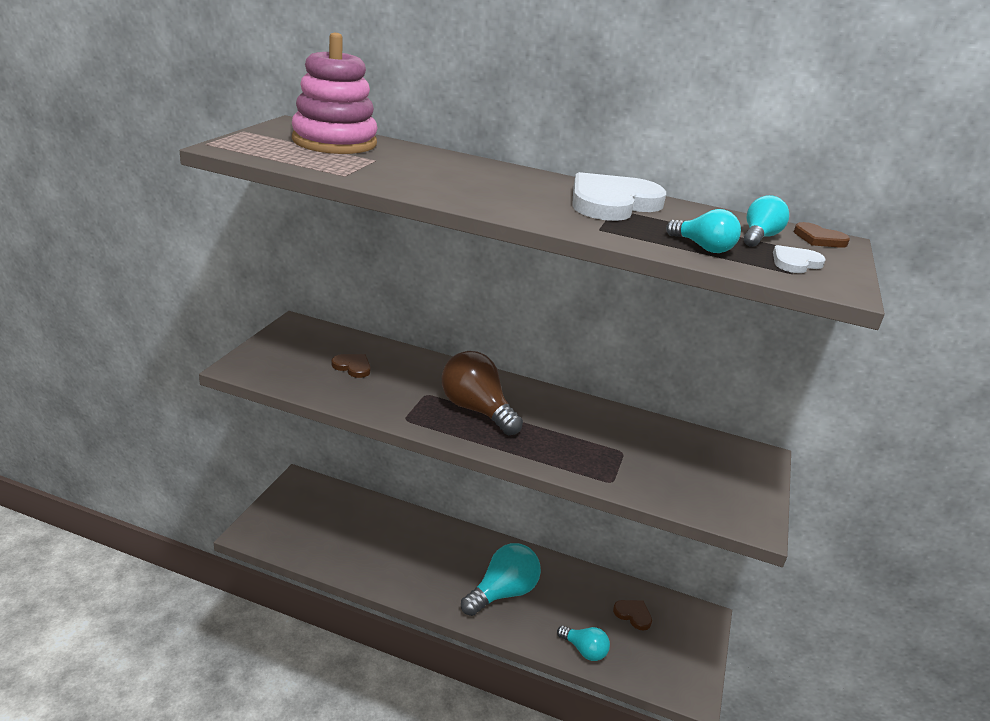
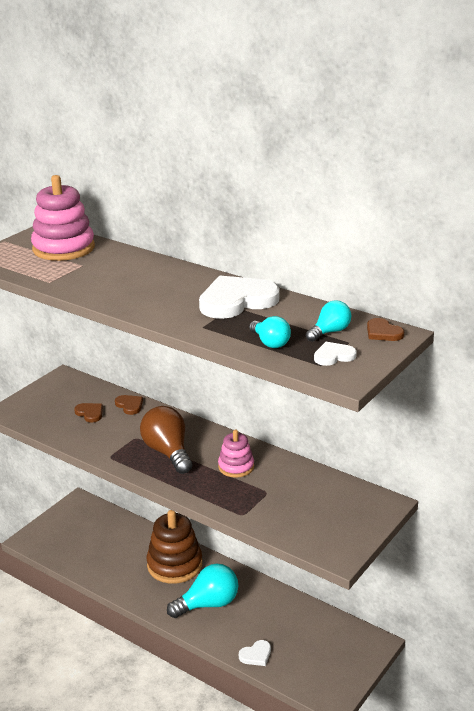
camera: 20 degrees right, 0 degrees up
(444, 548) = (174, 565): none -> brown stacking toy
(568, 423) = (236, 467): none -> pink stacking toy
(584, 650) = (256, 655): turquoise light bulb -> white heart
(633, 615) = (311, 633): brown heart -> brown heart (129, 405)

